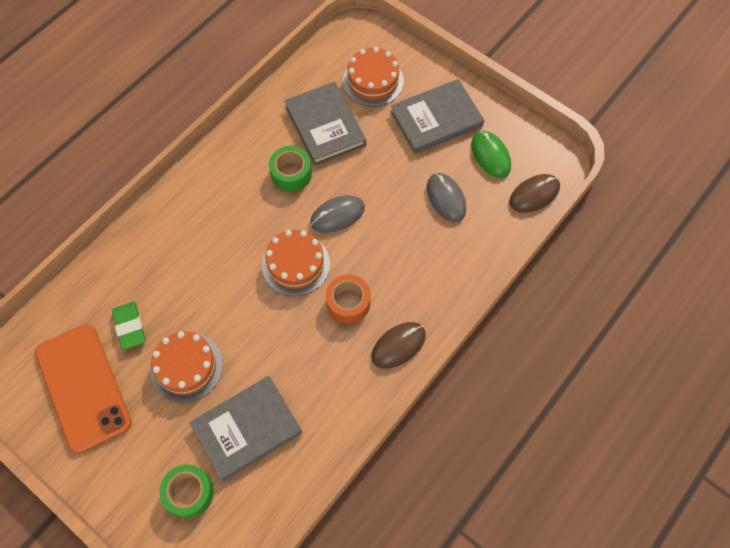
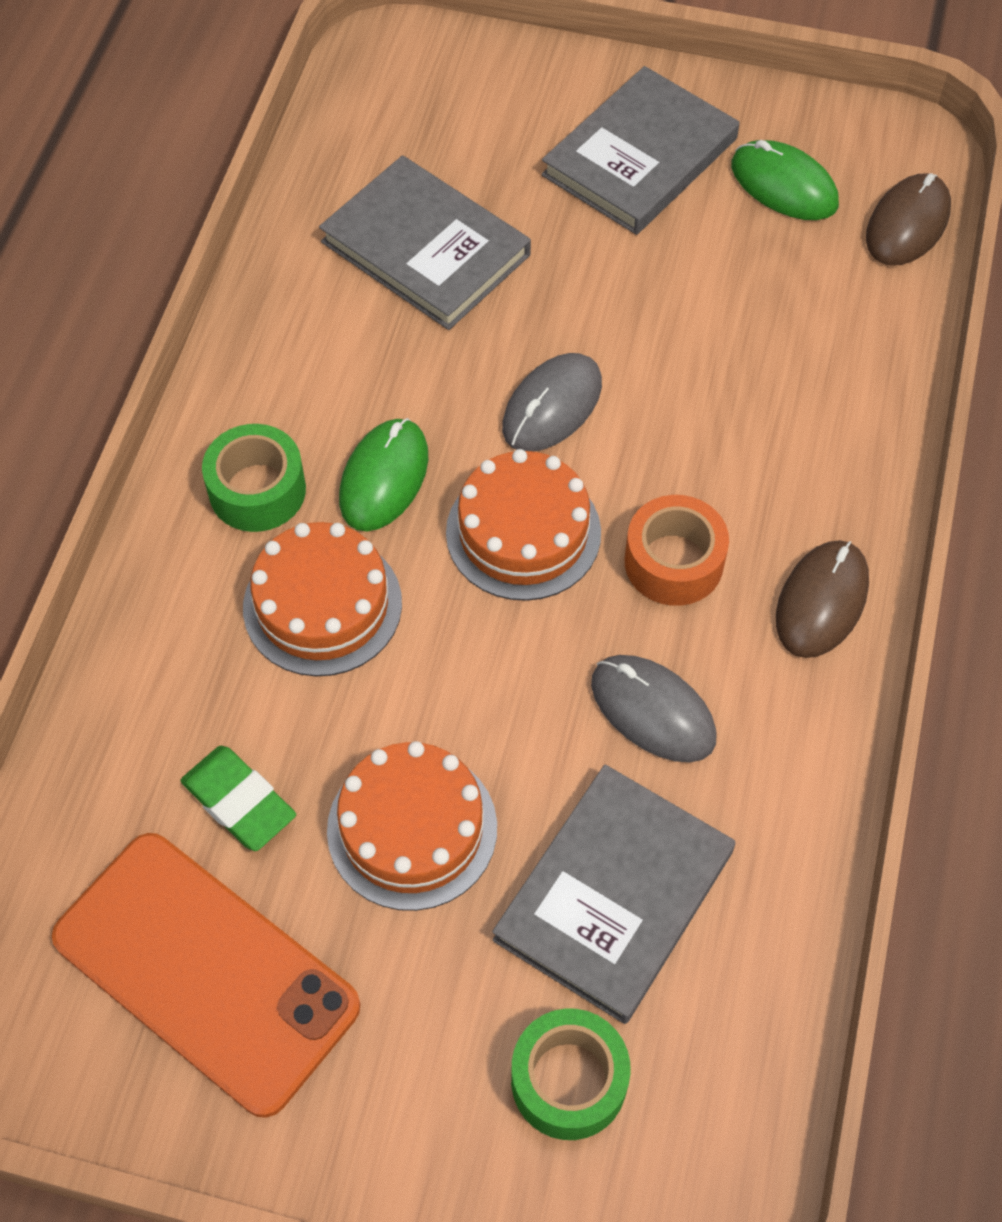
camera: 25 degrees left, 5 degrees down
(254, 218) = (384, 478): none -> green mouse
(291, 174) = (410, 364): green tape -> green tape (257, 490)
(373, 81) = (473, 132): orange cake -> orange cake (322, 605)
(446, 198) = (746, 294): grey mouse -> grey mouse (652, 711)

